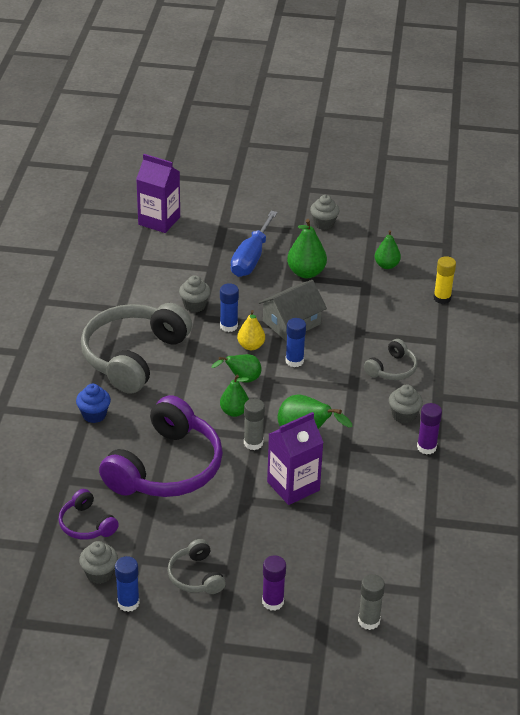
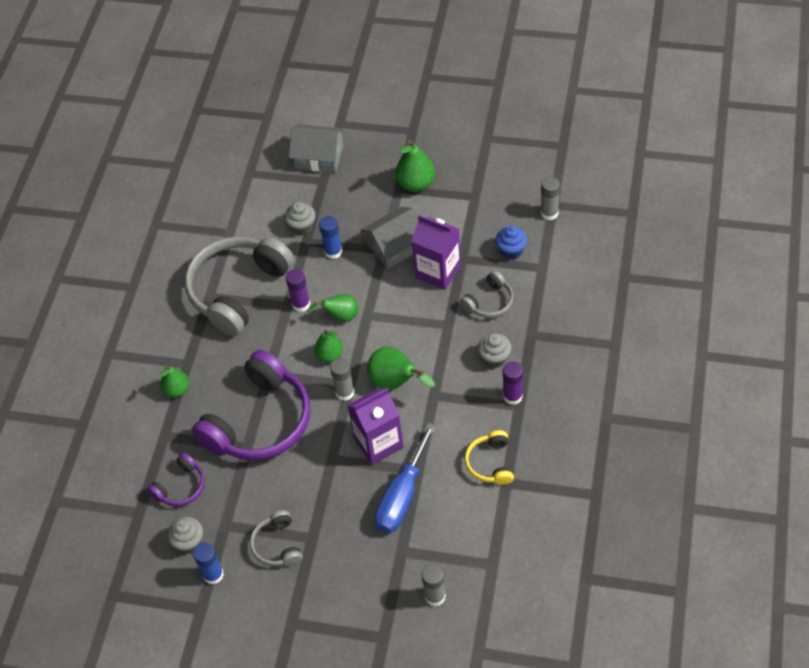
camera: 10 degrees right, 15 degrees up
(86, 524) = (181, 487): purple headphones -> purple headphones turned 105 degrees counterclockwise
(94, 415) = (196, 360): blue cupcake -> blue cupcake (511, 251)
(159, 221) = (275, 122): purple carton -> purple carton (438, 272)
(206, 249) = (319, 157): none -> grey house
(251, 258) = (363, 167): blue screwdriver -> blue screwdriver (402, 496)
(251, 346) = (353, 276): yellow pear -> none
(273, 602) = (347, 574): purple glue stick -> purple glue stick (301, 304)
(294, 361) = (394, 293): blue glue stick -> none
(324, 224) = (440, 121): grey cupcake -> none
(386, 265) = (498, 173): green pear -> green pear (177, 390)
(412, 504) = (491, 463): none -> yellow headphones
(442, 298) = (549, 213): yellow glue stick -> grey glue stick

